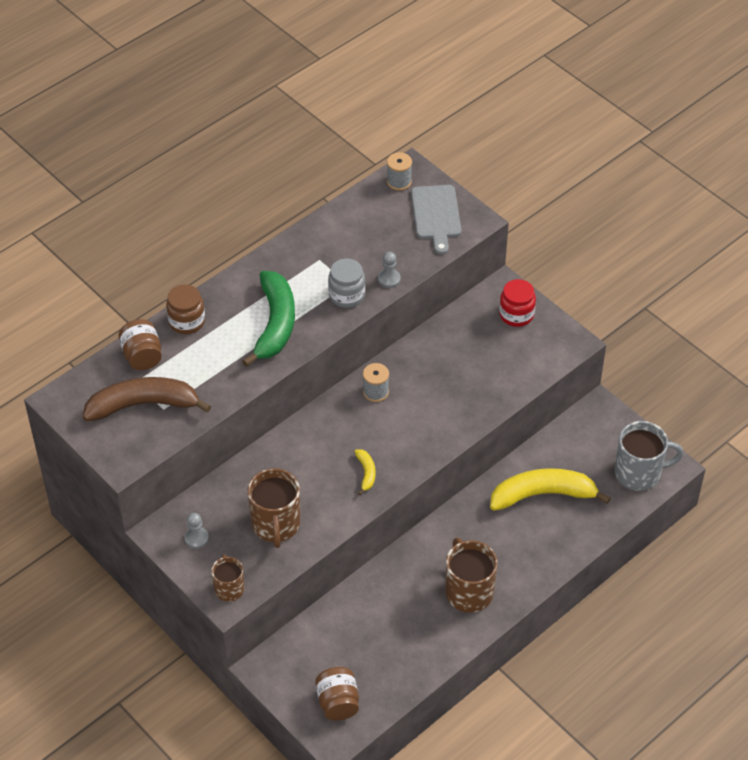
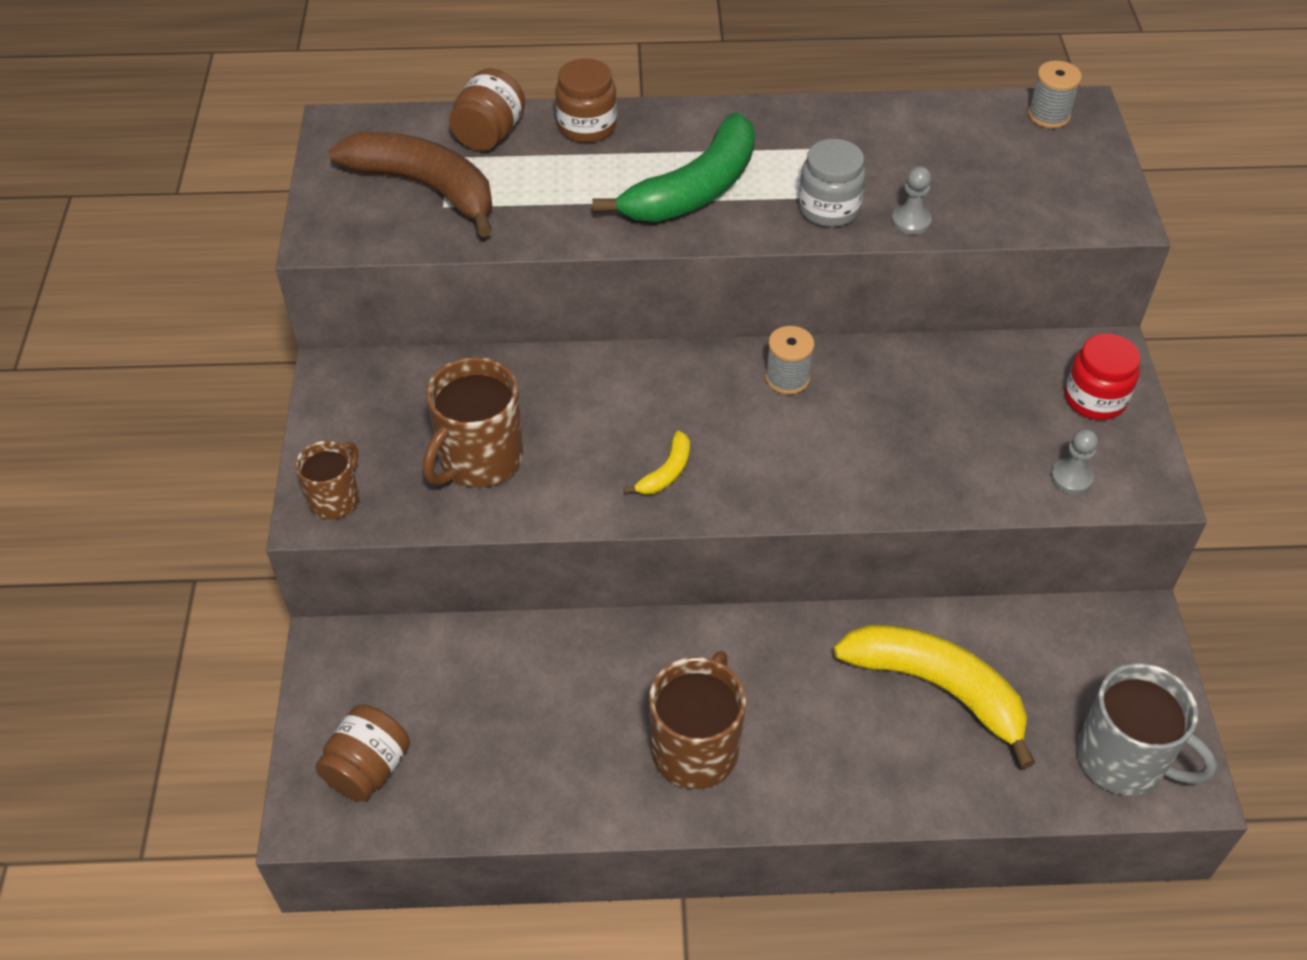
camera: 40 degrees right, 0 degrees up
(196, 538) = (367, 411): grey pawn -> grey pawn (1071, 477)
(436, 215) = (1063, 180): grey cutting board -> none

